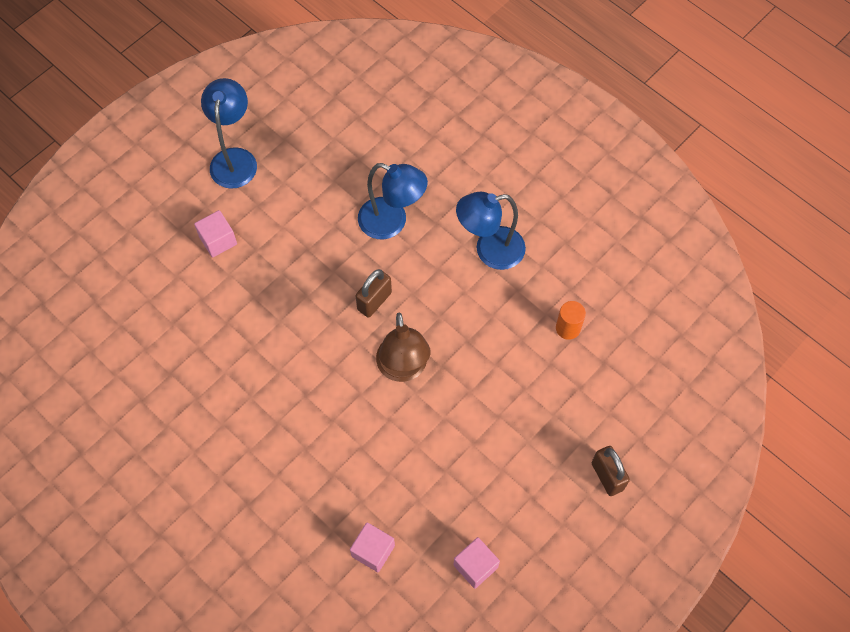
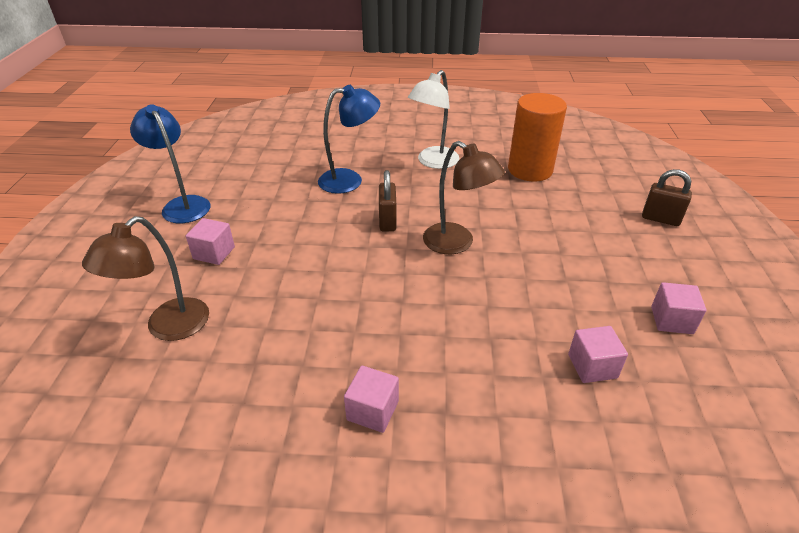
camera: 40 degrees left, 25 degrees down
(140, 298) = (168, 327): none -> brown lamp
(208, 467) = (372, 410): none -> pink cube
(489, 250) = (433, 162): blue lamp -> white lamp
(568, 328) = (530, 170): orange cylinder -> orange cylinder, size x2.12

